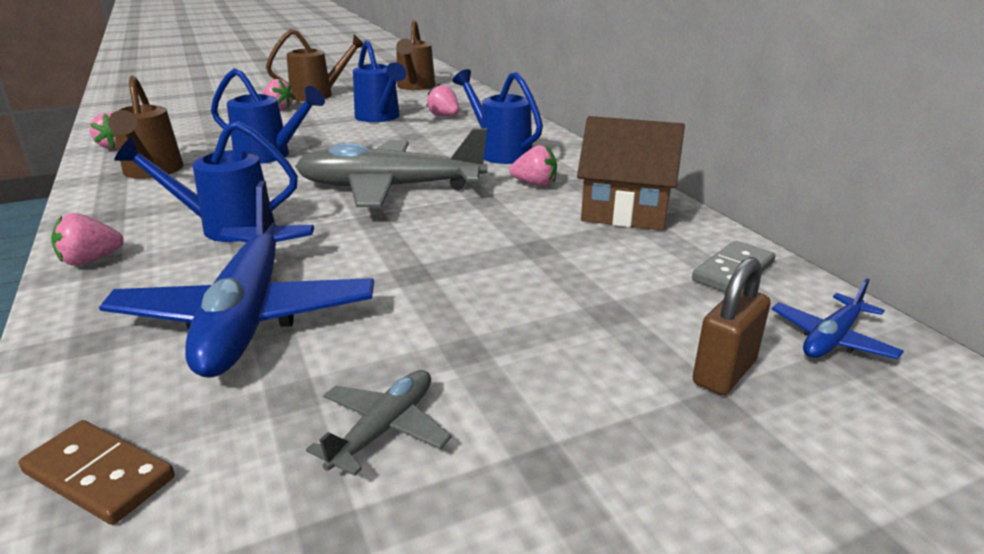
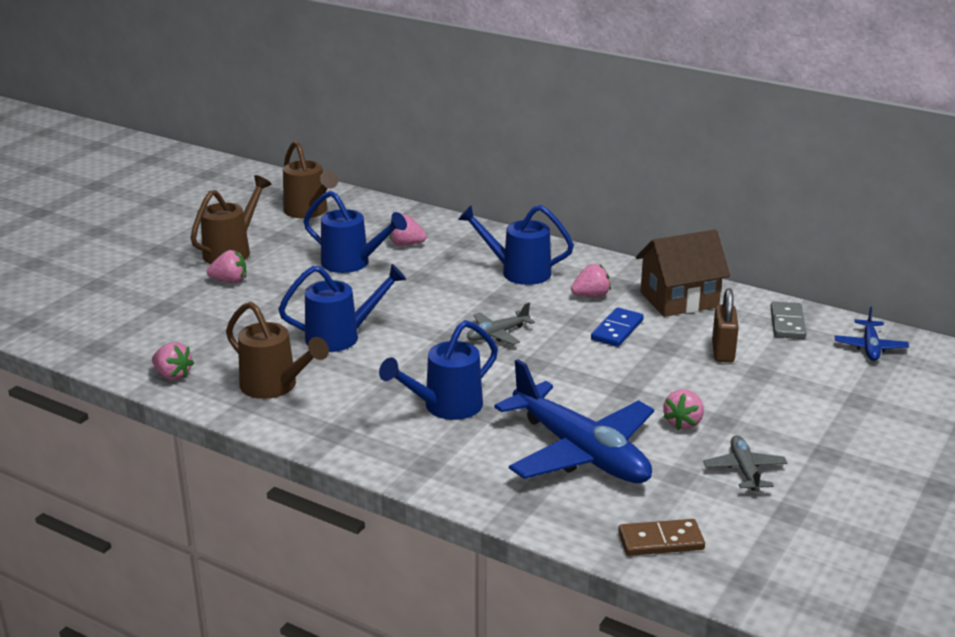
camera: 35 degrees left, 0 degrees up
(90, 260) = (407, 464): pink strawberry -> pink strawberry (683, 423)
(389, 188) = (497, 334): grey plane -> grey plane, size x0.45
(509, 217) = (617, 330): none -> blue domino
(724, 372) = (845, 383): brown padlock -> brown padlock (723, 352)

